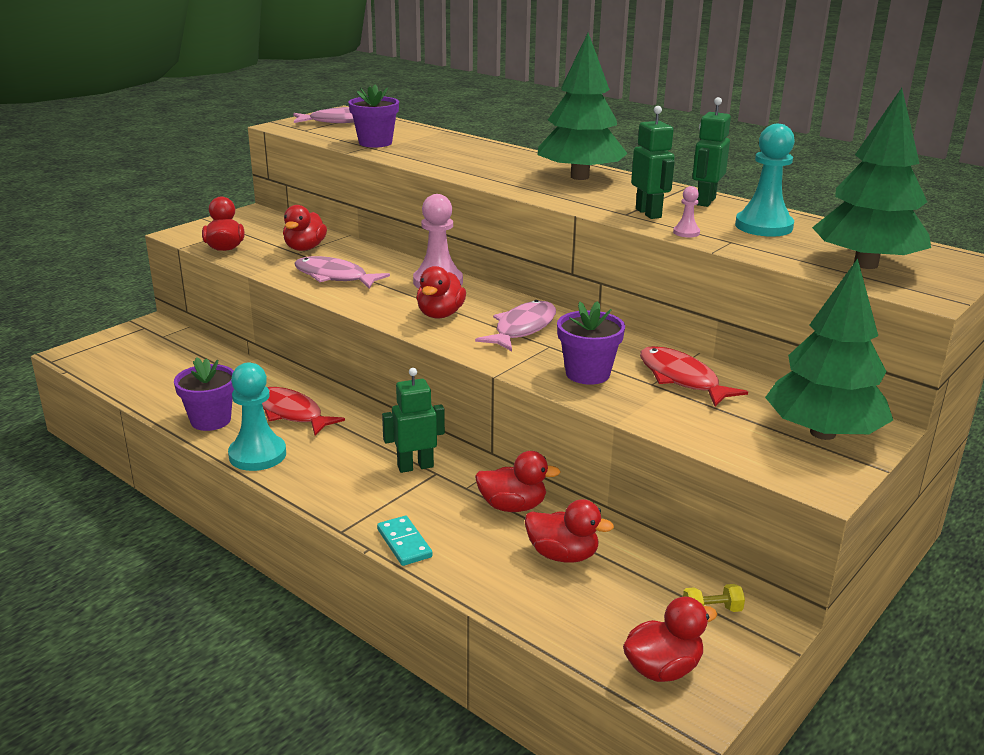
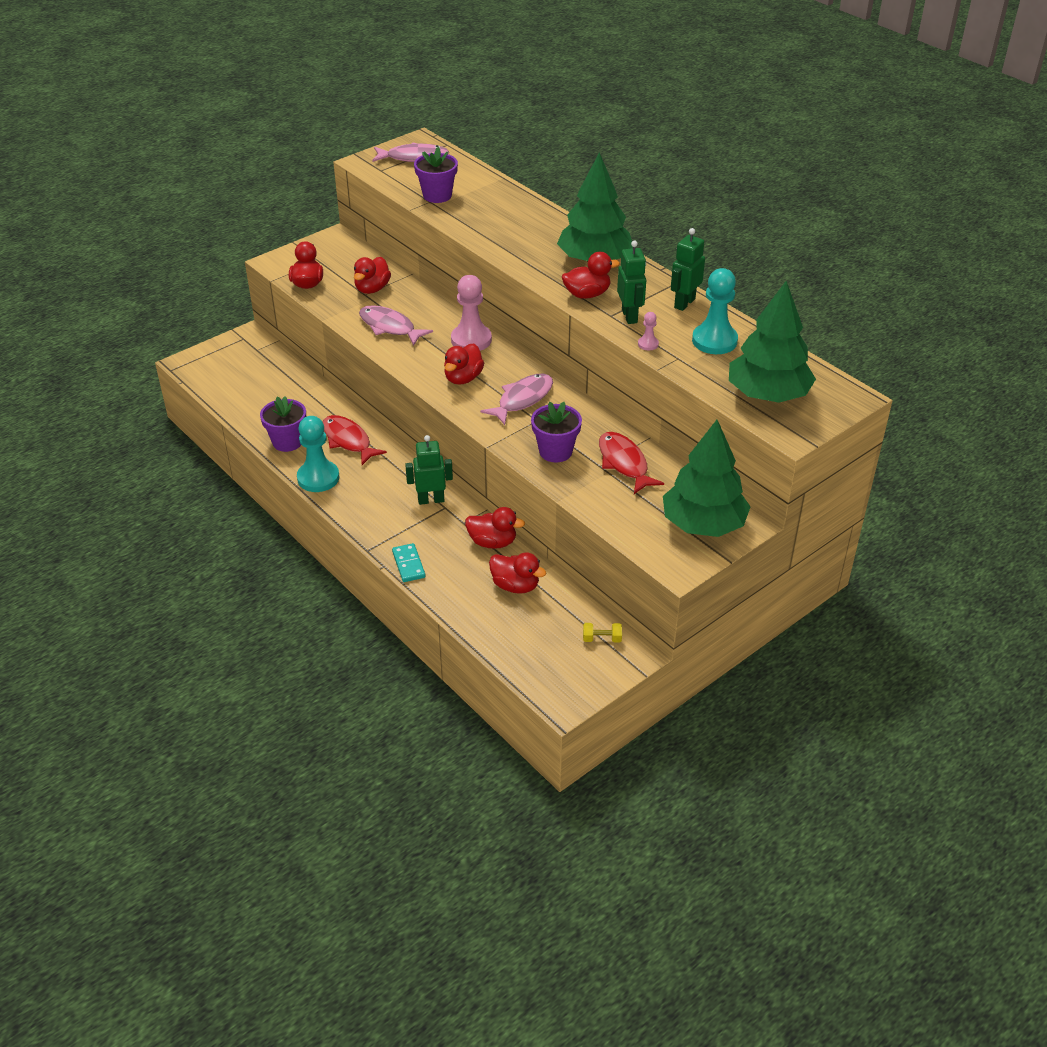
camera: 10 degrees right, 15 degrees up
(663, 669) = (552, 675): red duck -> red duck (587, 294)

